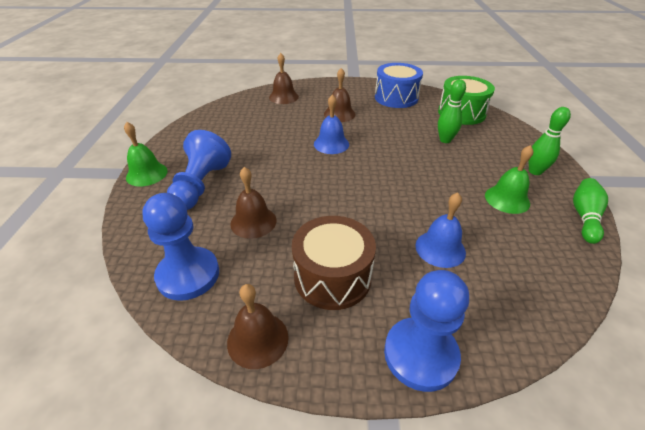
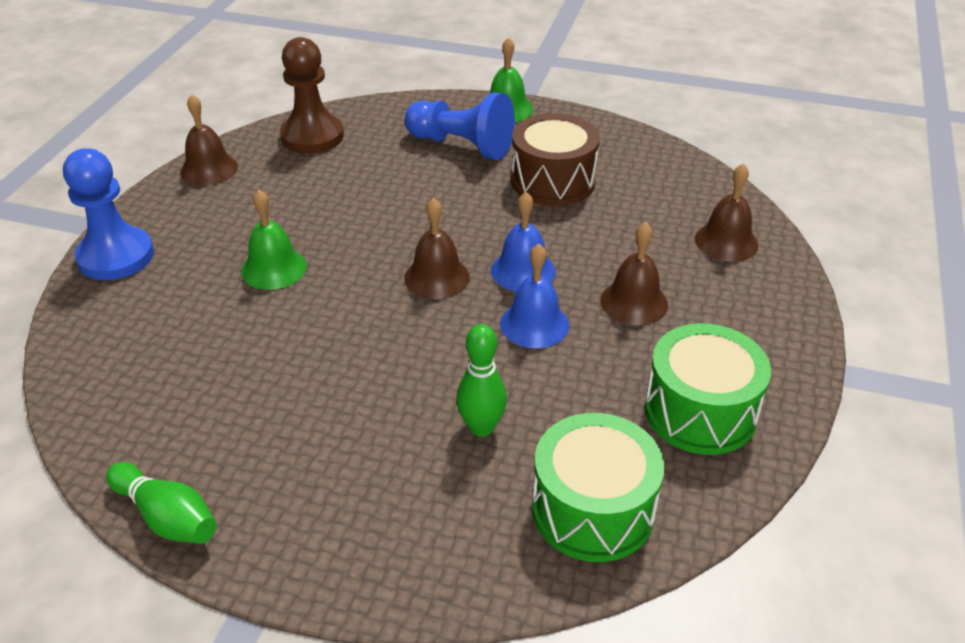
camera: 105 degrees right, 0 degrees up
(188, 275) = (312, 136): blue pawn -> brown pawn
(253, 222) = (368, 178): brown bell -> brown bell (437, 277)
(332, 277) = (245, 221): brown drum -> brown drum (553, 181)
(396, 98) = (700, 411): blue drum -> green drum
(440, 248) = (224, 316): blue bell -> blue bell (534, 324)
(507, 199) = (268, 434): green bell -> green bell (273, 268)
(535, 171) = (314, 522): green bowling pin -> none

